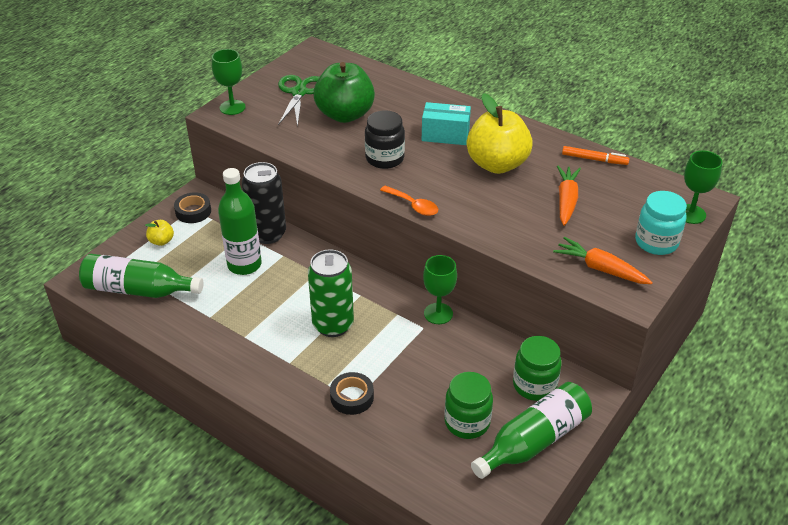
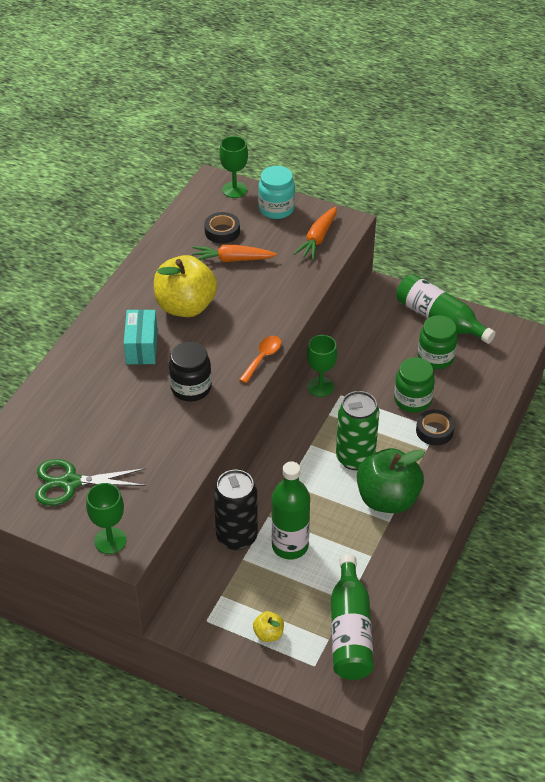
camera: 100 degrees left, 5 degrees up
(193, 211) = (211, 618): black tape -> black tape (222, 231)
(345, 114) = (113, 432): green apple -> green apple (387, 499)
(534, 385) = (385, 322): green jar -> green jar (412, 400)
(594, 159) = (166, 244): orange marker -> none

